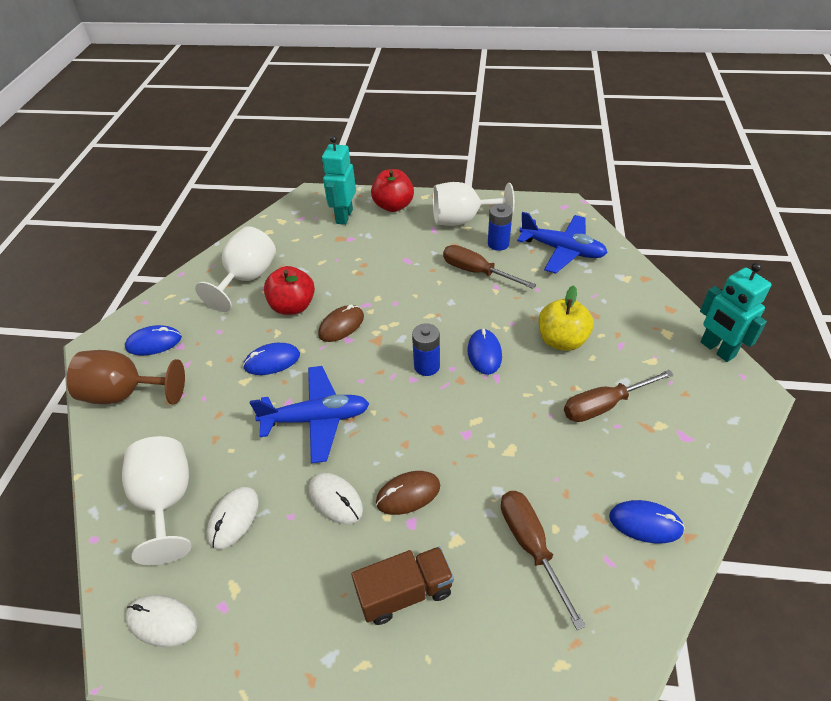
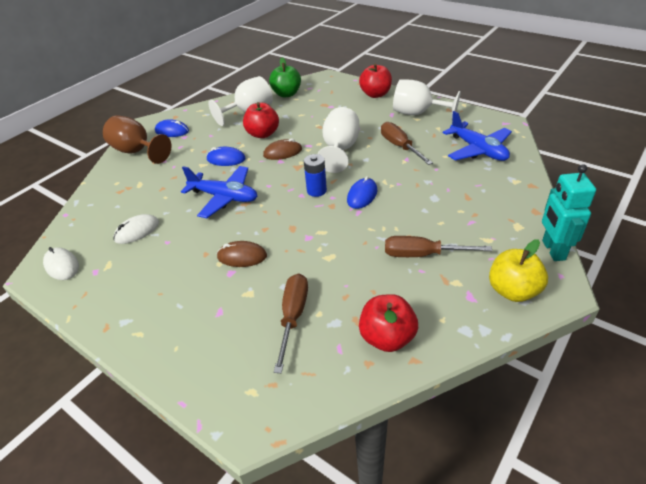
camera: 30 degrees right, 5 degrees down
(166, 501) = (112, 210): white goblet -> white goblet (340, 150)
(277, 236) = (286, 94): none -> green apple
(335, 499) = (198, 243): white mouse -> none
(344, 216) = (337, 93): turquoise robot -> none
(405, 593) = (193, 307): brown truck -> none
(498, 244) = (431, 134): blue battery -> none
(561, 340) = (426, 205): yellow apple -> yellow apple (513, 291)
(645, 523) = (387, 337): blue mouse -> red apple

